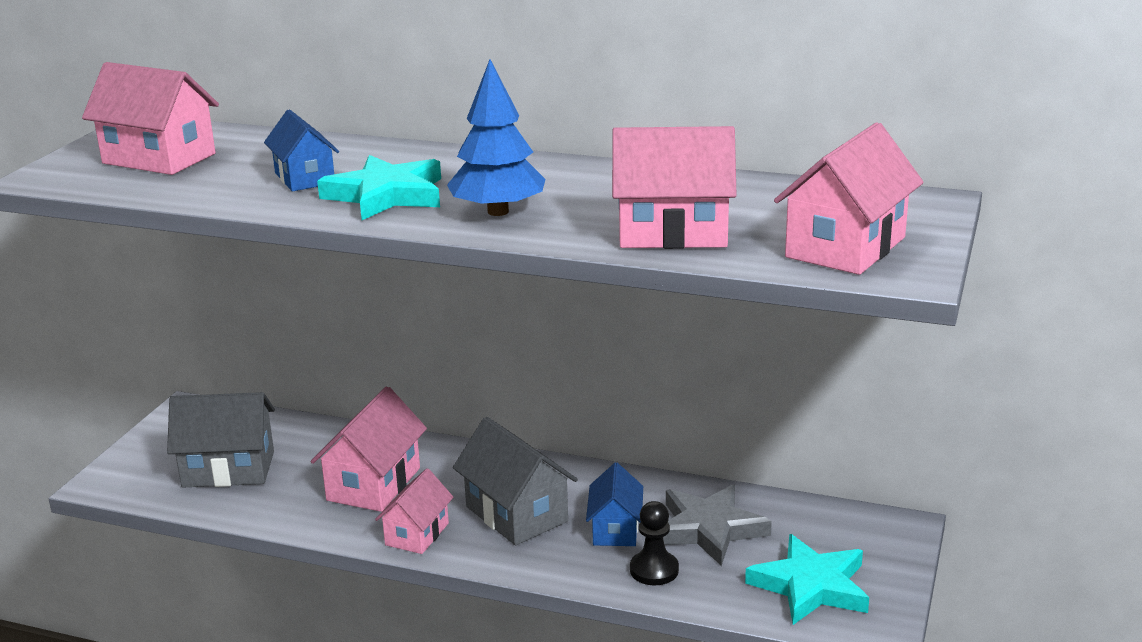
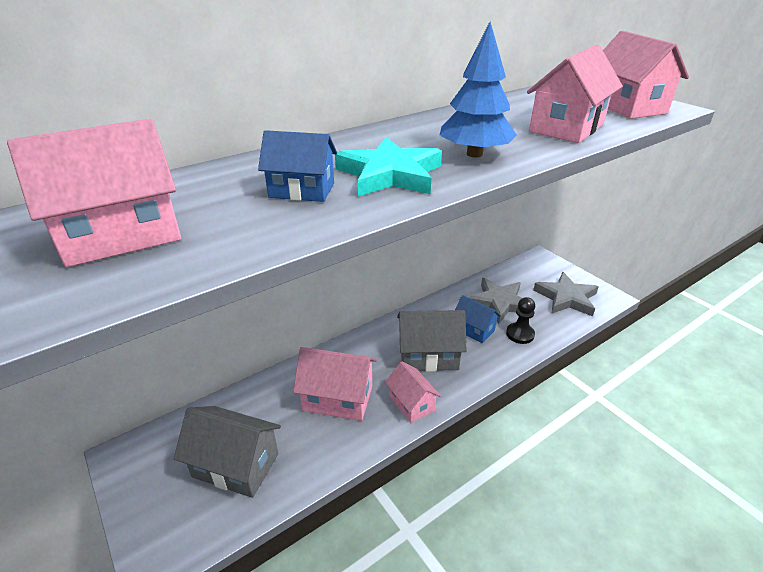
camera: 55 degrees left, 10 degrees up
(228, 469) = (236, 465): grey house -> grey house turned 75 degrees clockwise
(373, 484) = (338, 398): pink house -> pink house turned 45 degrees counterclockwise
(810, 586) = (566, 298): turquoise star -> grey star

